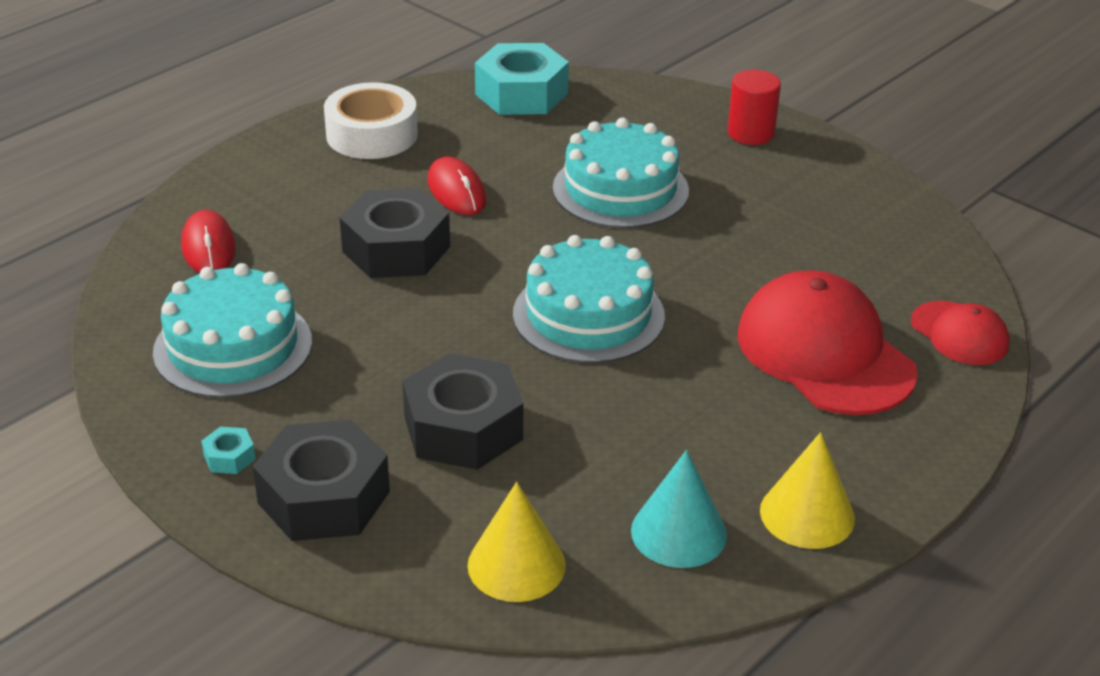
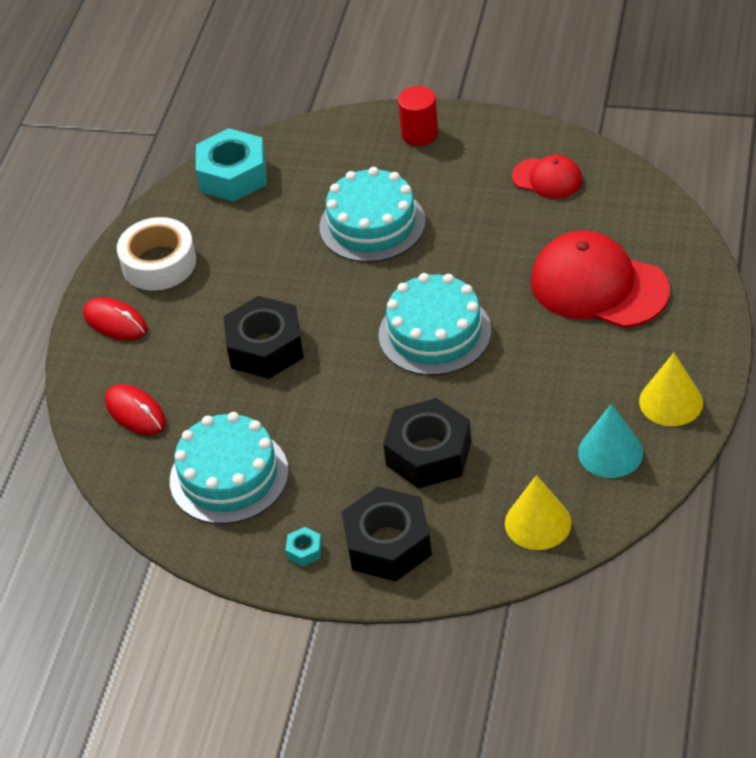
camera: 25 degrees left, 10 degrees up
(456, 191) = (263, 281): red mouse -> red mouse (115, 322)
(959, 334) = (665, 231): red cap -> red cap (547, 178)

